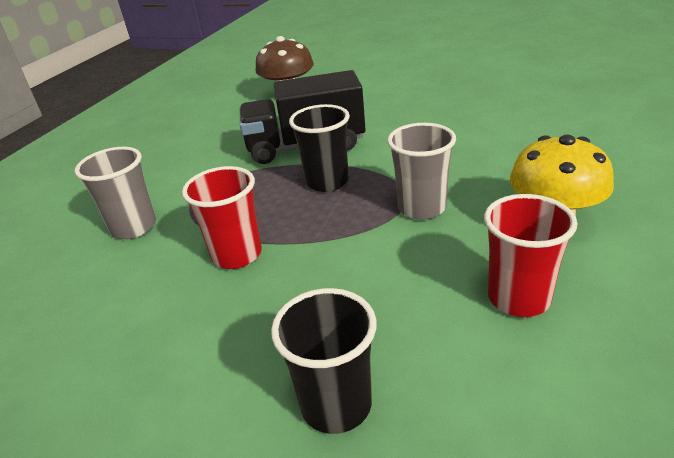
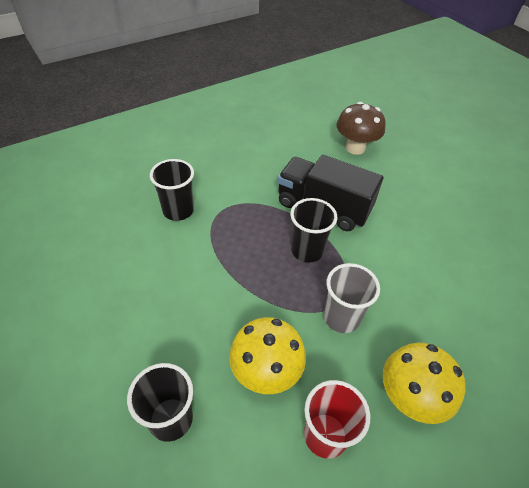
camera: 30 degrees right, 15 degrees up
(133, 227) = (178, 211): grey cup -> black cup
(237, 255) = (210, 274): red cup -> none
(398, 291) = (266, 372): none -> yellow mushroom

